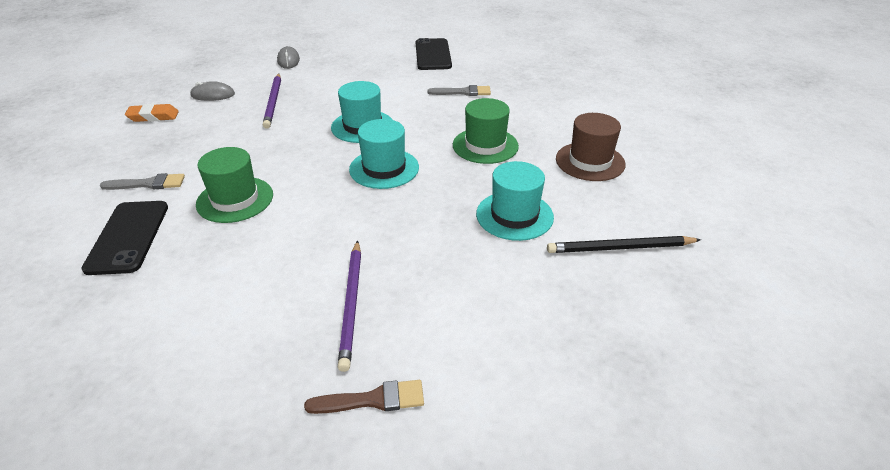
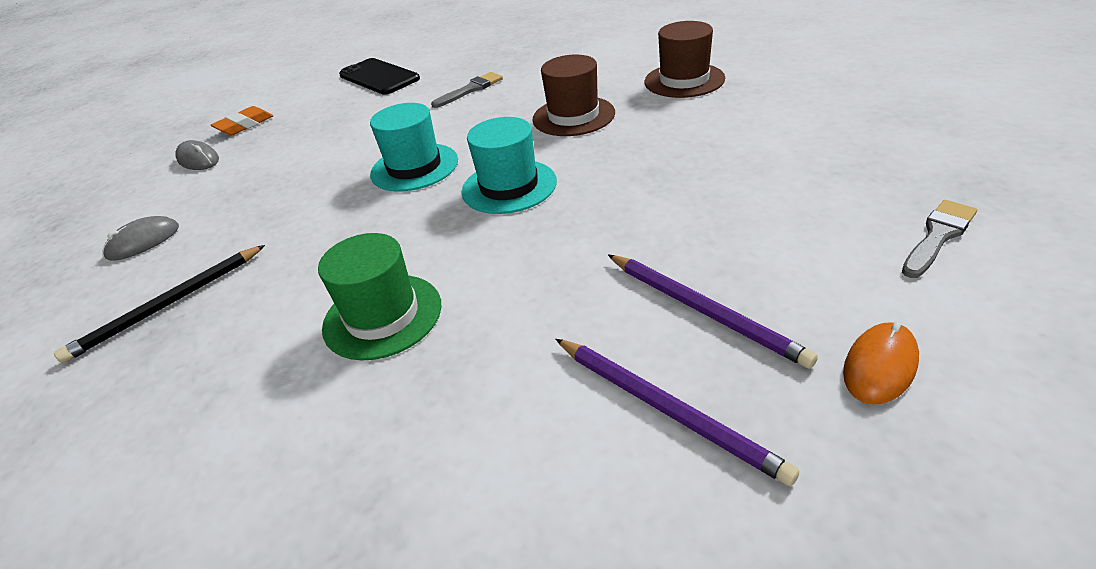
camera: 35 degrees left, 0 degrees up
(128, 237) = (296, 453): black phone -> none
(148, 184) = (216, 381): grey brush -> grey brush (938, 236)
(153, 117) = (81, 312): orange eraser -> orange eraser (244, 125)
(273, 102) = (253, 204): purple pencil -> purple pencil (665, 408)
(373, 400) = (880, 366): brown brush -> orange mouse
(485, 145) = (573, 116): green hat -> brown hat
(514, 215) = (702, 149): turquoise hat -> none
(620, 248) = (822, 121): black pencil -> black pencil (168, 305)

